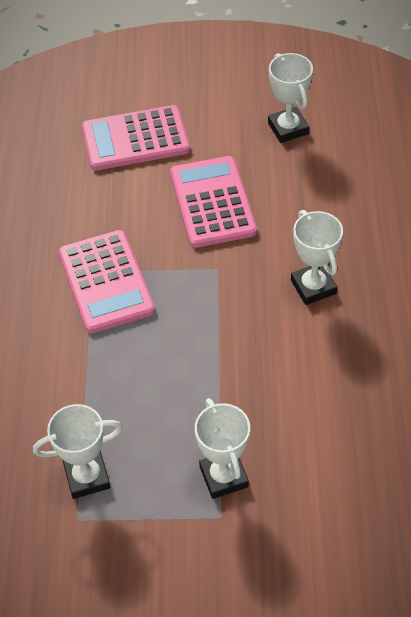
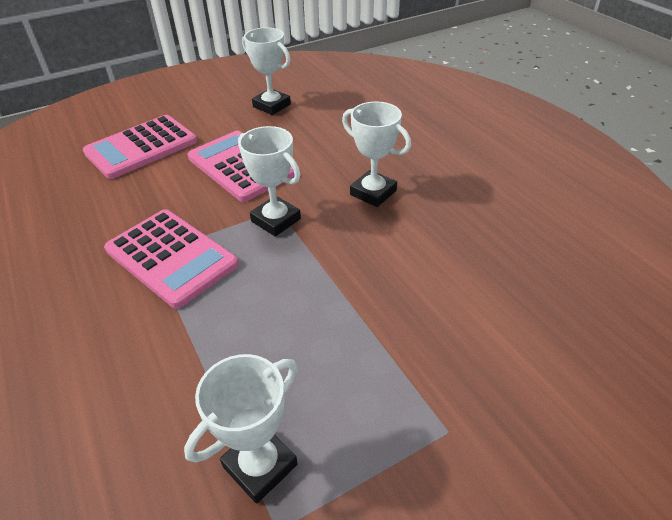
camera: 30 degrees left, 10 degrees down
(224, 476) = (418, 385): white trophy -> white trophy (276, 220)

